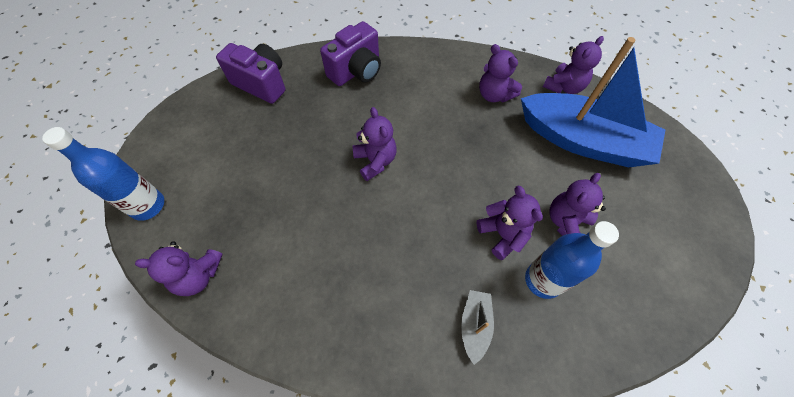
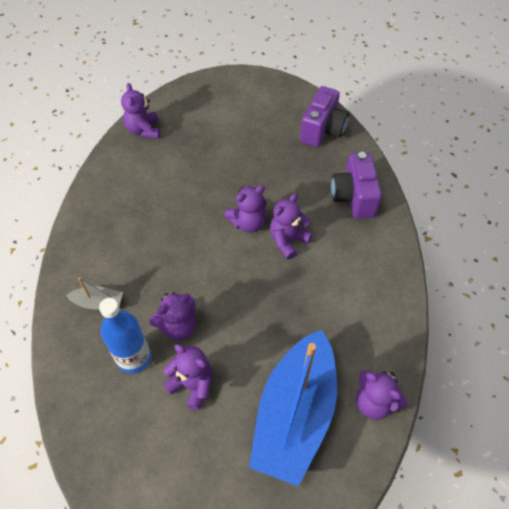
camera: 85 degrees right, 5 degrees down
(148, 206) = (196, 91): blue bottle -> none
(356, 71) = (353, 197): purple camera -> purple camera turned 45 degrees clockwise
(494, 95) = (346, 323): purple teddy bear -> purple teddy bear (288, 240)

